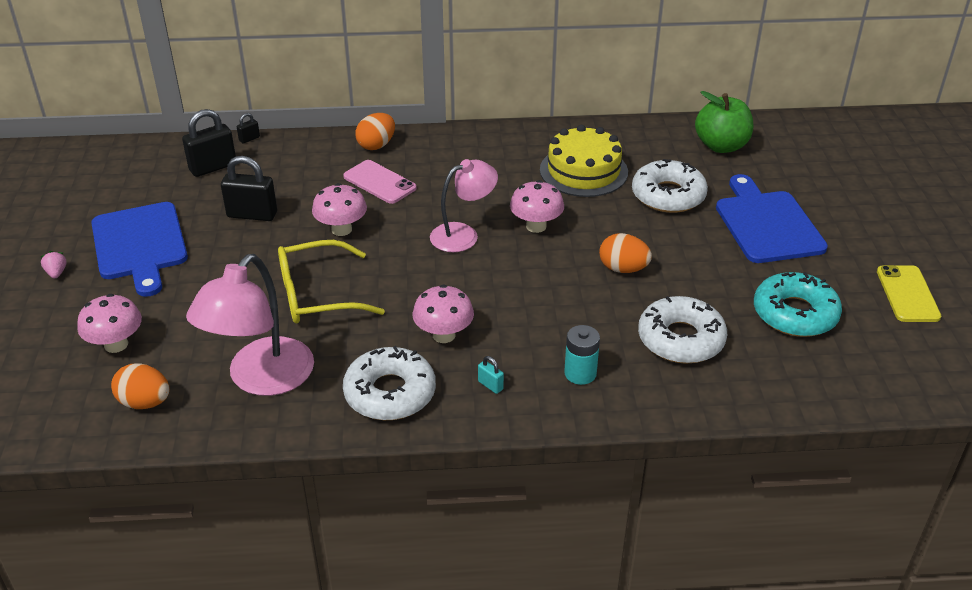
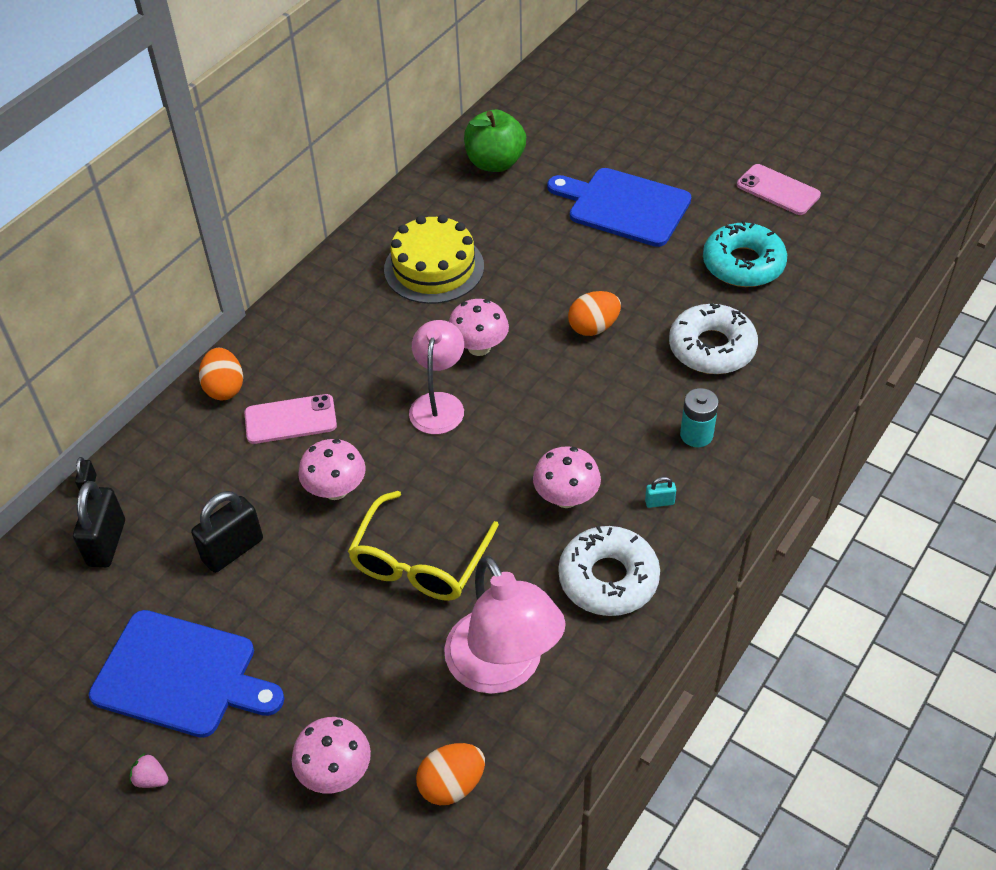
camera: 50 degrees left, 10 degrees up
(668, 195) = (526, 238): white donut -> none
(907, 294) = (778, 190): yellow phone -> pink phone

